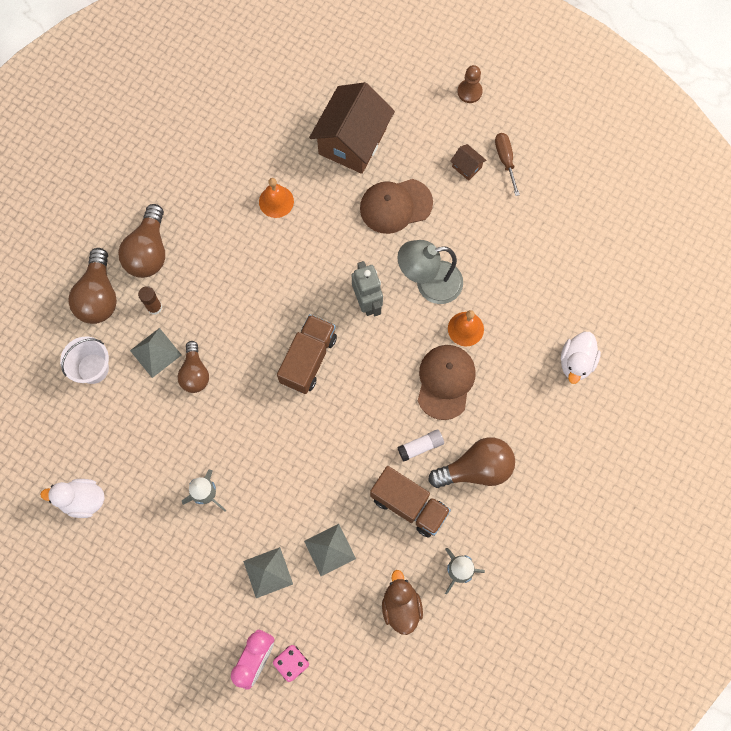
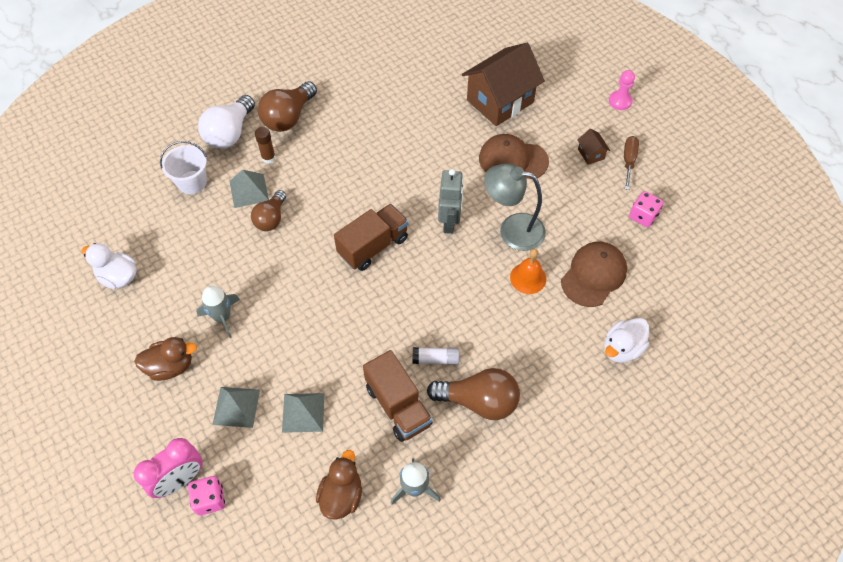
camera: 25 degrees right, 15 degrees down
(98, 296) = (230, 133): brown light bulb -> white light bulb
(186, 563) = (170, 366): none -> brown duck
(276, 201) = (412, 120): orange bell -> none
(445, 382) = (487, 314): brown cap -> brown cap (593, 275)
(469, 92) = (620, 101): brown pawn -> pink pawn
(542, 216) = (643, 216): none -> pink dice

